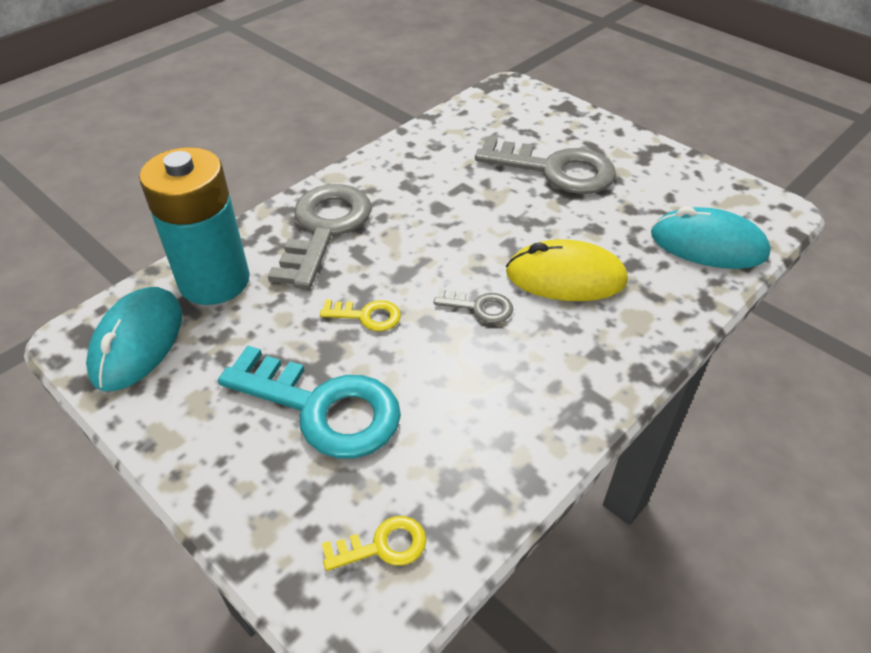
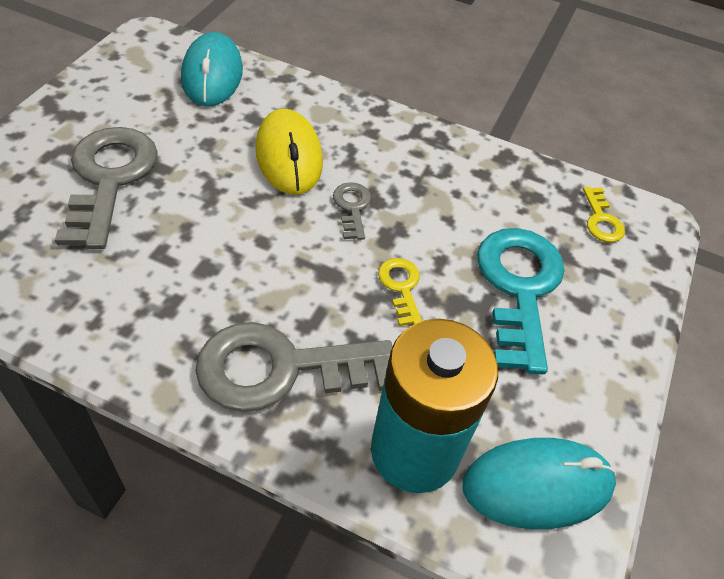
camera: 115 degrees left, 5 degrees up
(383, 546) = (601, 220): yellow key -> yellow key turned 150 degrees counterclockwise

